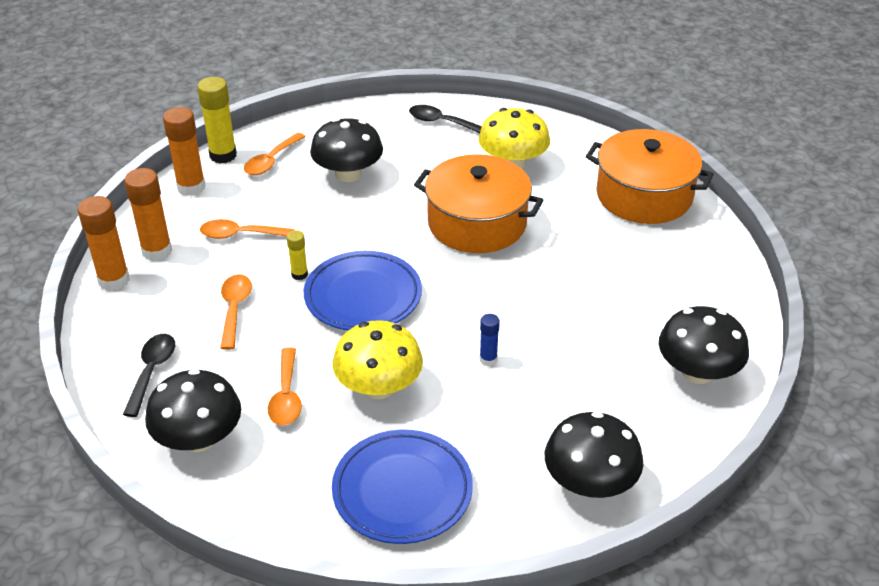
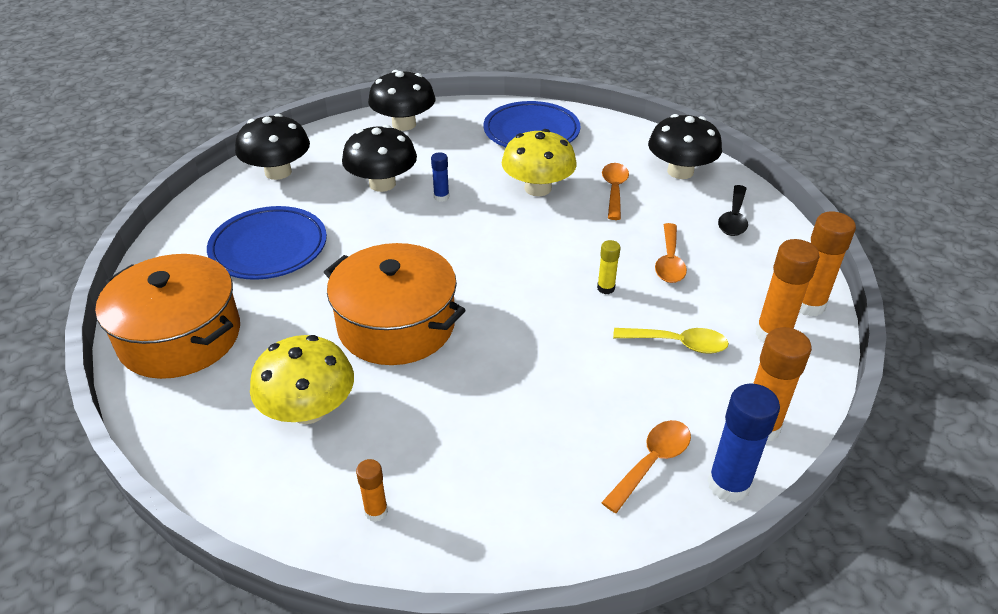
camera: 170 degrees left, 0 degrees up
(223, 155) = (728, 485): yellow glue stick -> blue glue stick
(240, 235) = (677, 344): orange spoon -> yellow spoon
(348, 174) = (540, 421): black mushroom -> black mushroom (382, 184)
(363, 296) = (541, 259): blue plate -> blue plate (269, 248)
(441, 122) = (376, 511): black spoon -> orange glue stick

